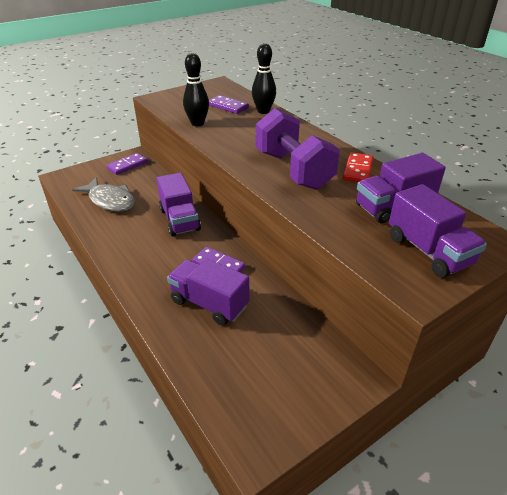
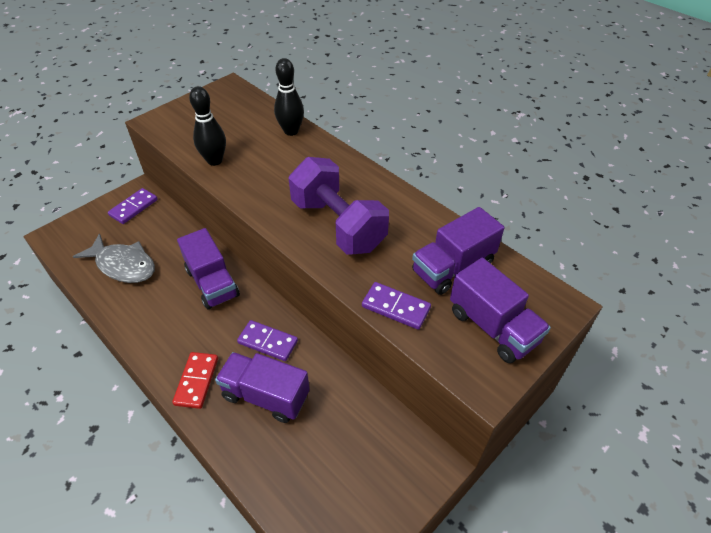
camera: 10 degrees left, 10 degrees up
(228, 106) = (247, 127): purple domino -> purple domino (396, 307)
(358, 170) = (410, 216): red domino -> red domino (197, 381)

